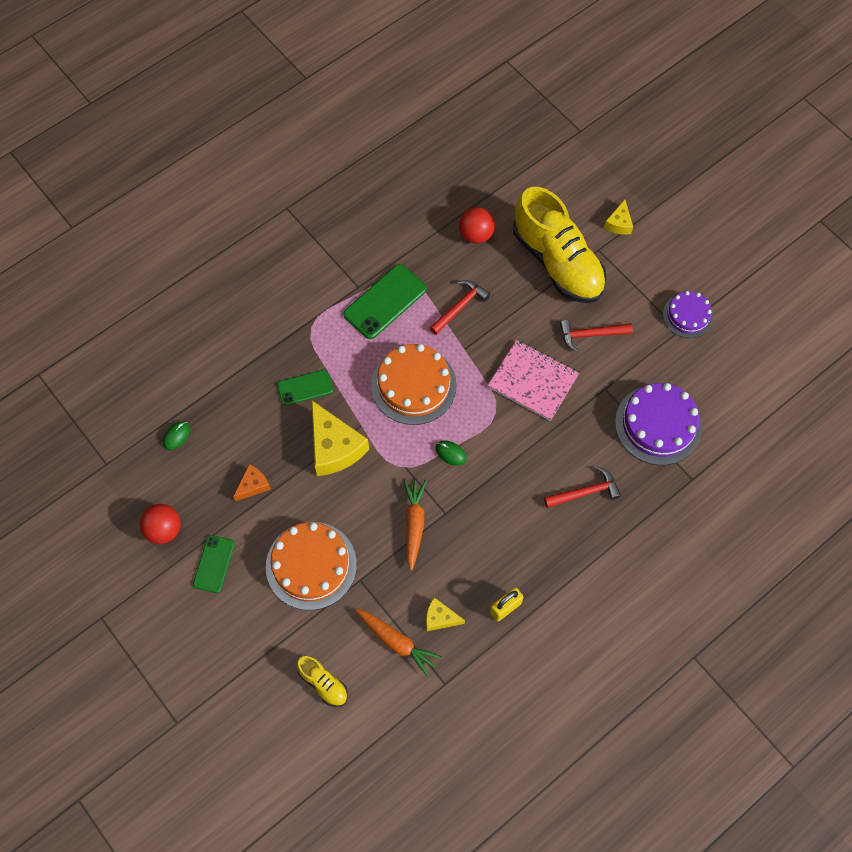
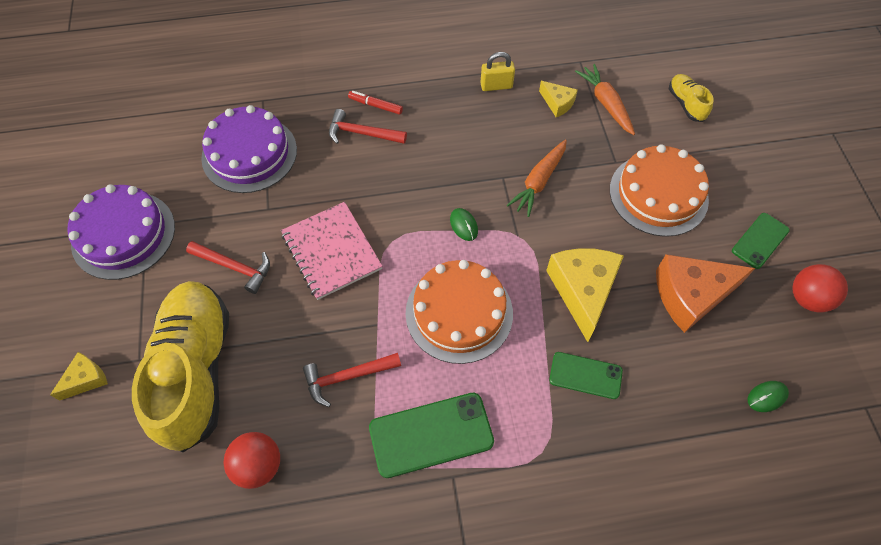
camera: 150 degrees left, 5 degrees down
(253, 485) = (691, 296): orange cheese -> orange cheese, size x1.95
(595, 526) = (375, 105): none -> red marker
(687, 315) = (123, 234): purple cake -> purple cake, size x1.66

